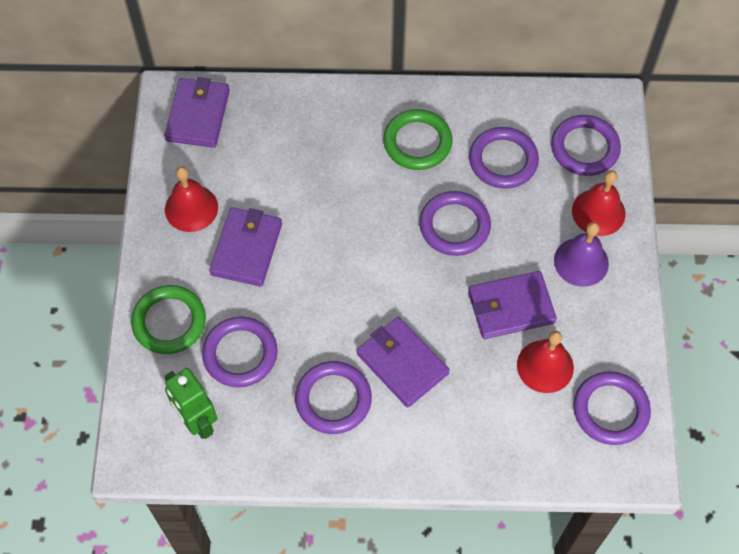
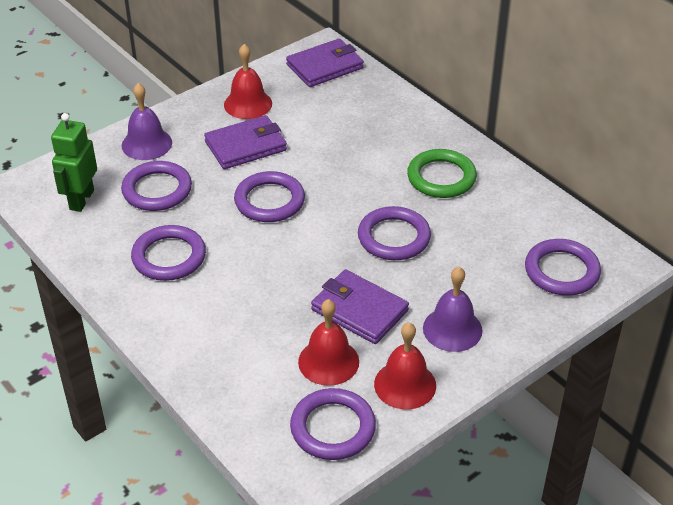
camera: 50 degrees right, 20 degrees down
(169, 322) = (146, 144): green ring -> purple bell
(402, 364) = (239, 276): purple wallet -> none
(503, 160) = (487, 231): purple ring -> purple ring (269, 201)
(598, 212) = (512, 313): red bell -> red bell (405, 384)

